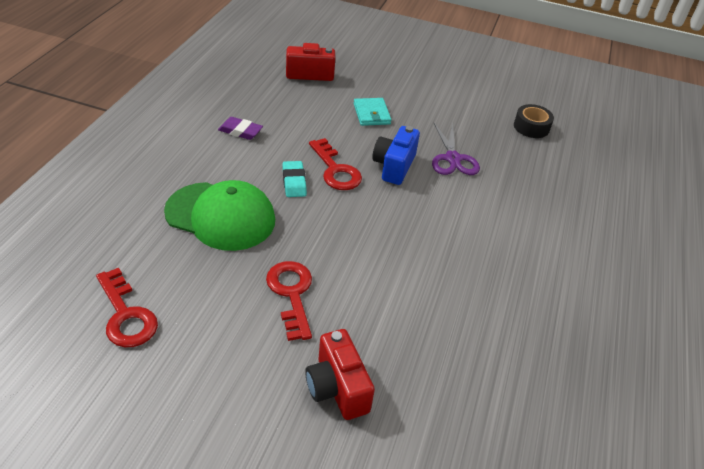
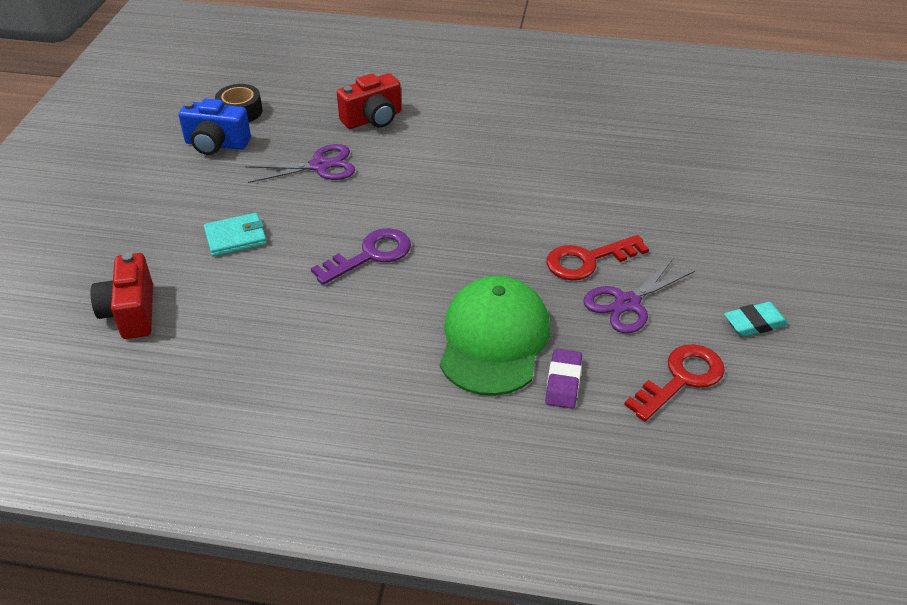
camera: 95 degrees left, 0 degrees up
(227, 306) = (627, 303): none -> purple scissors
(240, 131) = (307, 360): purple eraser -> purple eraser (563, 382)
(294, 182) = (405, 287): turquoise eraser -> turquoise eraser (754, 323)
(336, 170) = (370, 255): red key -> purple key
(337, 388) = (680, 216): red camera -> red camera (373, 119)
(394, 166) = (348, 209): blue camera -> blue camera (216, 144)

